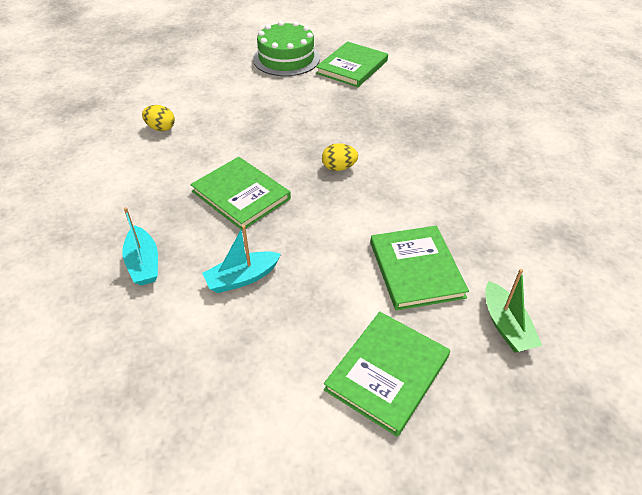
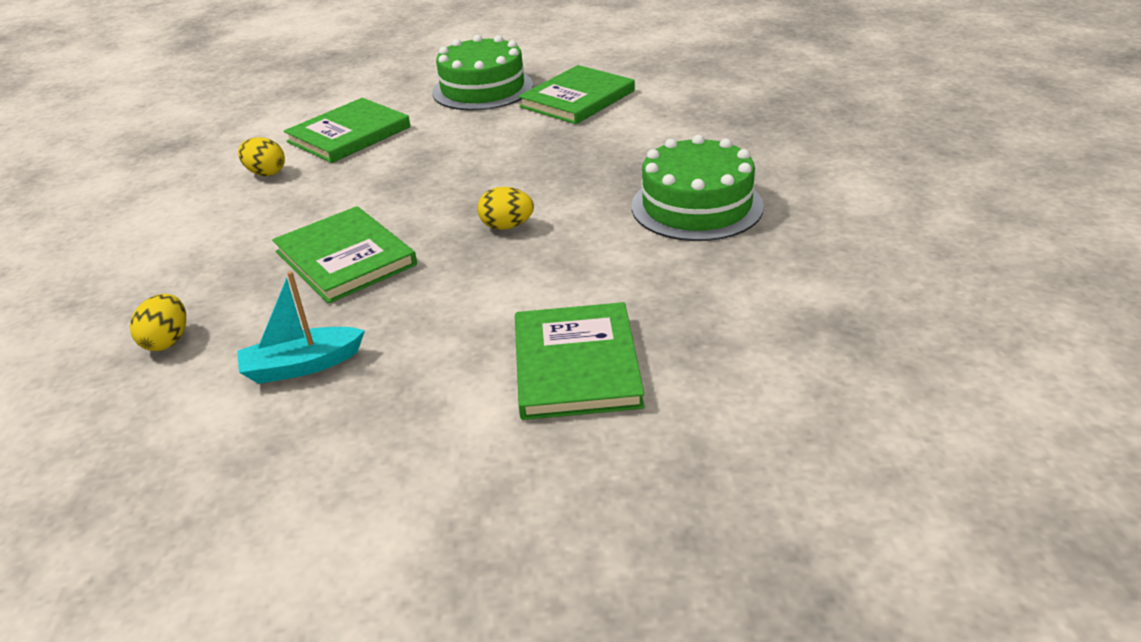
camera: 10 degrees right, 10 degrees down
(143, 263) = (167, 341): turquoise boat -> yellow egg
(387, 373) = (474, 507): green book -> green book (349, 134)
(453, 150) = (696, 206): none -> green cake
(506, 326) = (696, 451): green boat -> none

